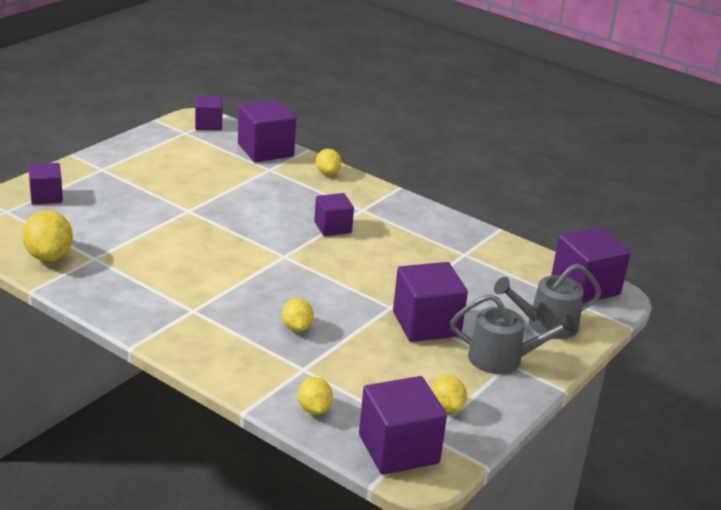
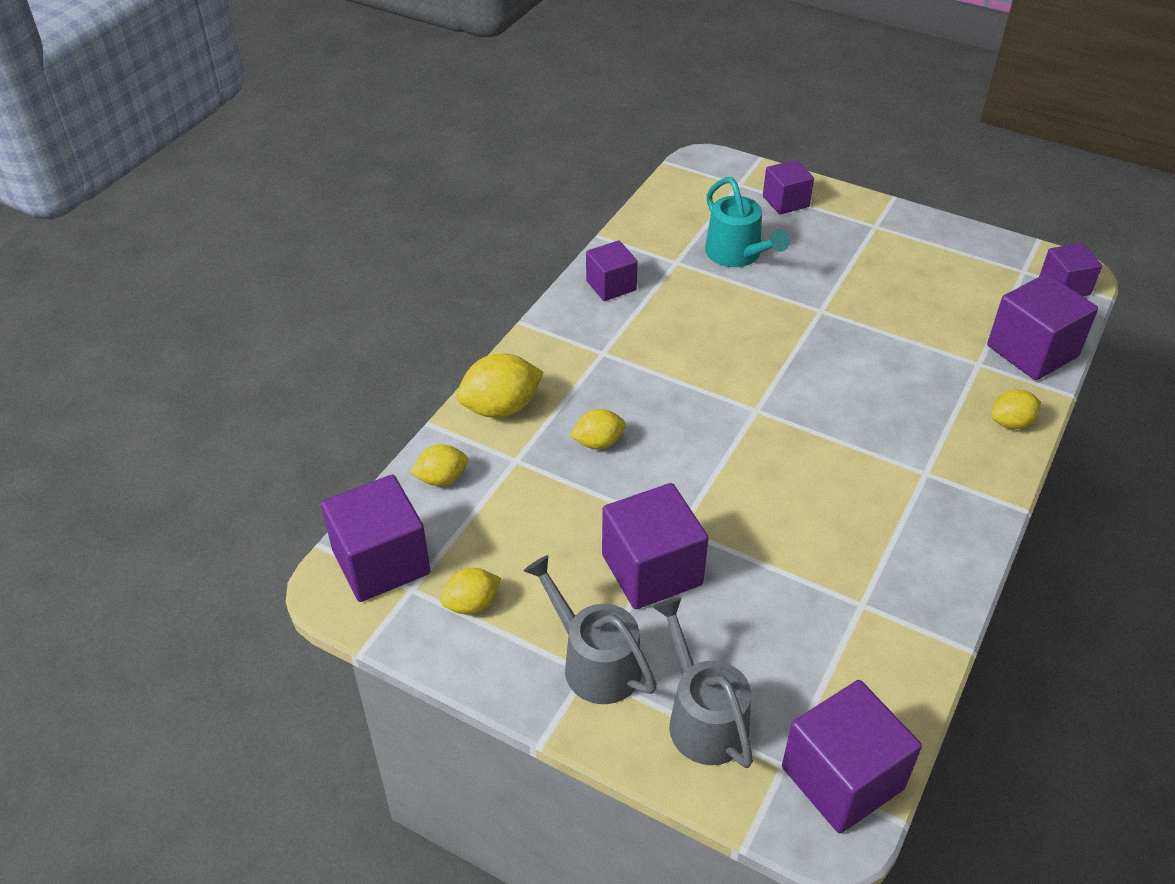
camera: 85 degrees right, 15 degrees up
(49, 256) = (664, 231): yellow lemon -> yellow lemon (501, 408)
(102, 230) = (737, 254): none -> turquoise watering can
(332, 227) = (855, 447): purple cube -> purple cube (611, 285)
(502, 359) = (595, 663): grey watering can -> grey watering can turned 135 degrees clockwise

